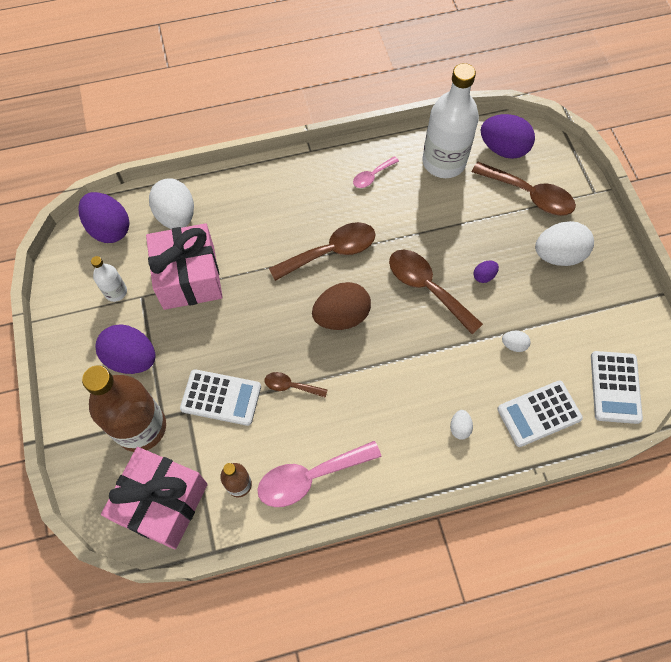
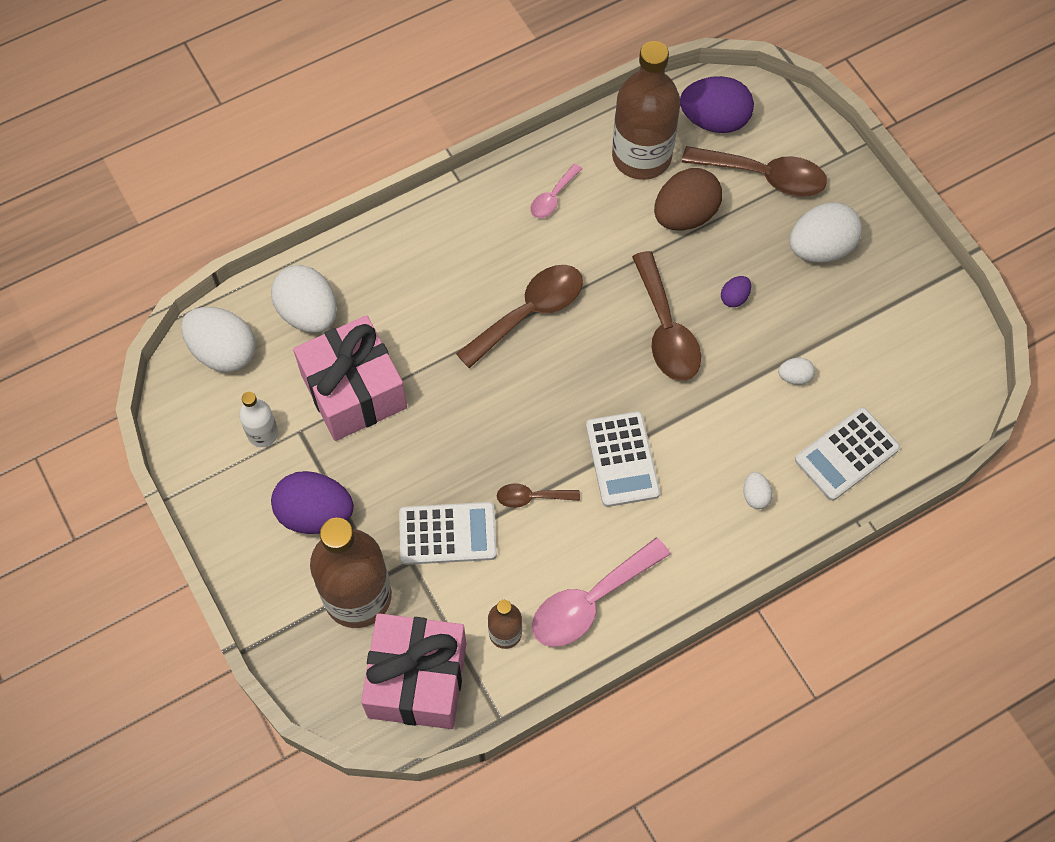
camera: 15 degrees left, 0 degrees up
(109, 229) = (223, 352): purple egg -> white egg
(341, 316) = (569, 393): brown egg -> brown egg (685, 215)
(426, 287) = (666, 330): brown spoon -> brown spoon turned 135 degrees counterclockwise
(444, 162) = (641, 156): white bottle -> brown bottle
(615, 387) = (930, 399): white calculator -> white calculator (622, 459)

